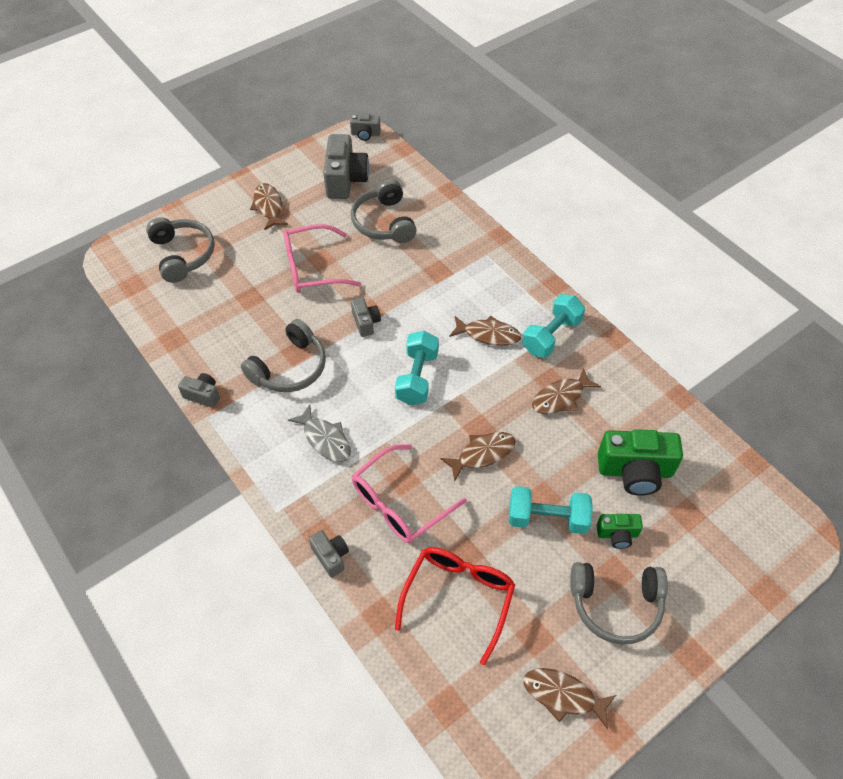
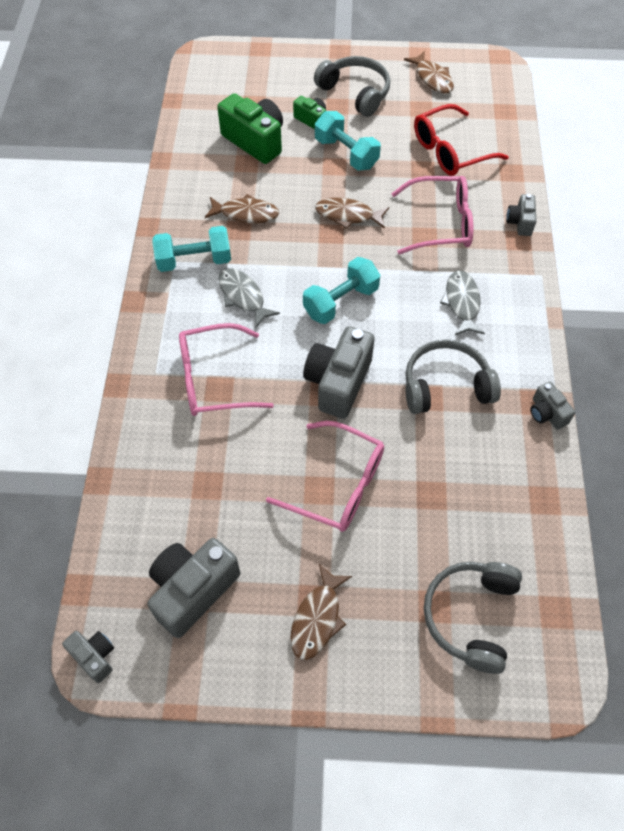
camera: 140 degrees left, 5 degrees up
(366, 322) = (338, 382): grey camera -> grey camera, size x1.91
(384, 222) = (210, 489): grey headphones -> none
(447, 273) = (213, 379): none -> pink glasses
(488, 334) = (243, 296): brown fish -> grey fish

